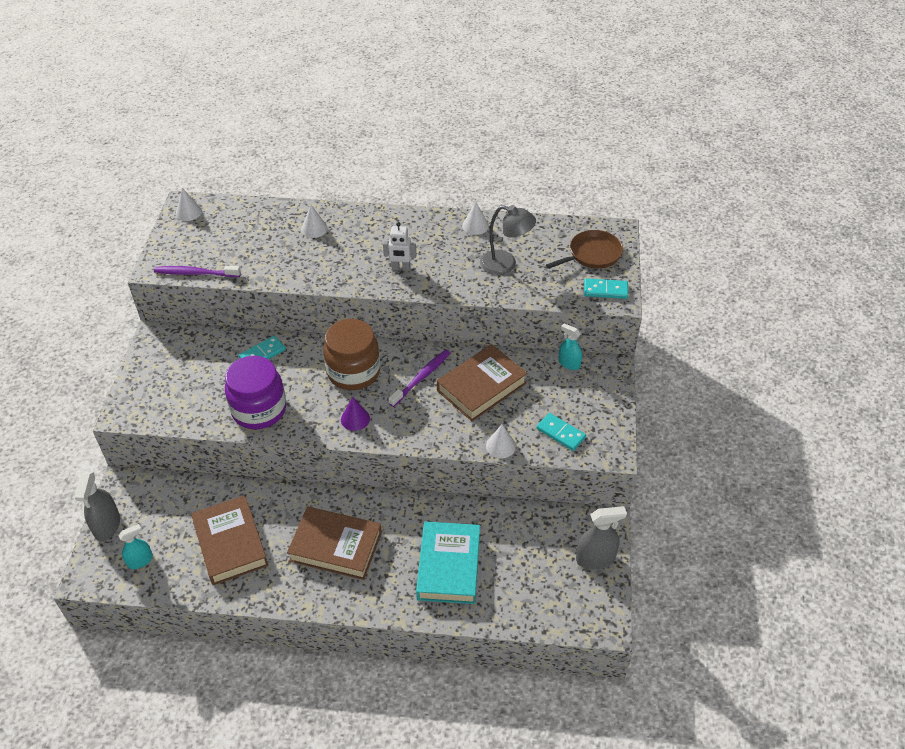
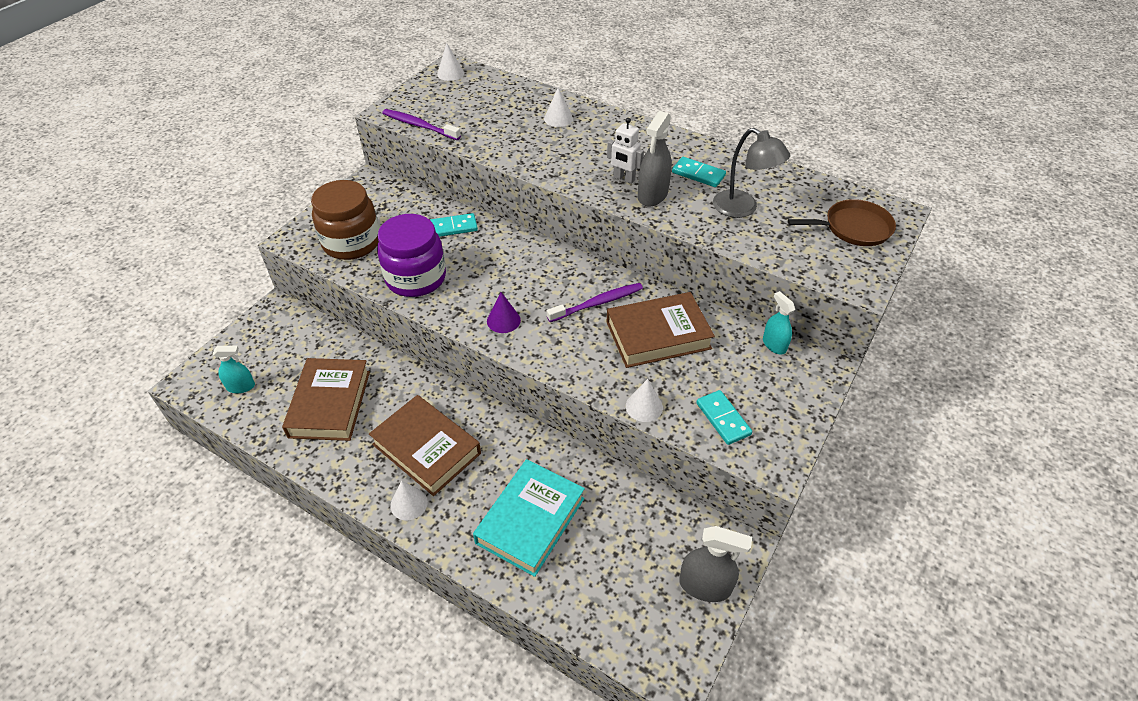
camera: 25 degrees right, 0 degrees up
(107, 525) = (236, 342): grey spray bottle -> grey spray bottle (652, 195)
(353, 372) = (530, 274): brown jar -> brown jar (351, 242)
(475, 226) = (730, 161): white cone -> white cone (409, 503)
(605, 290) = (850, 271): turquoise domino -> turquoise domino (698, 174)

